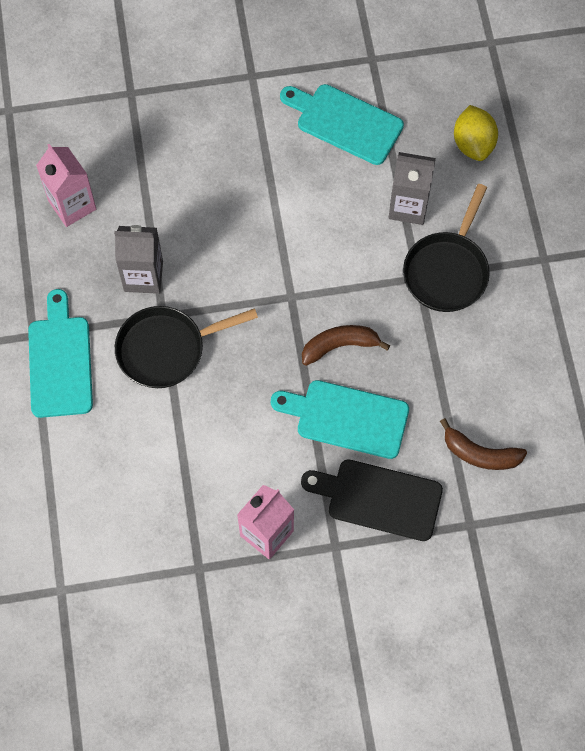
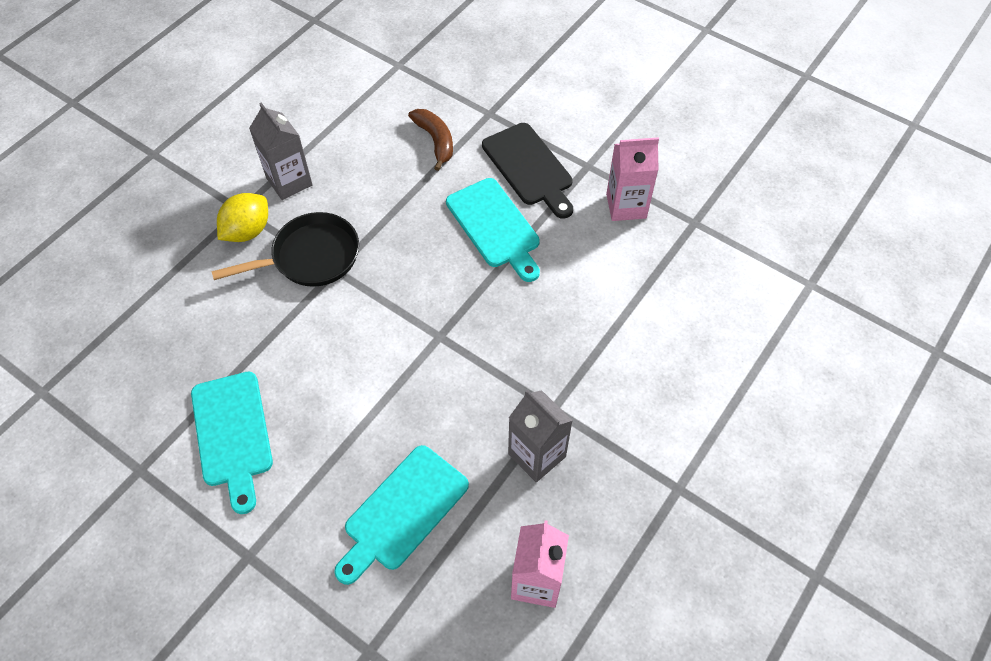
camera: 135 degrees left, 10 degrees down
(60, 361) = (673, 445): turquoise cutting board -> turquoise cutting board (402, 512)
(166, 349) = (576, 380): black pan -> none
(340, 346) = (445, 273): brown banana -> none
(408, 206) = (276, 323): grey carton -> grey carton (289, 182)
(473, 144) = (170, 325): yellow lemon -> yellow lemon (247, 231)

